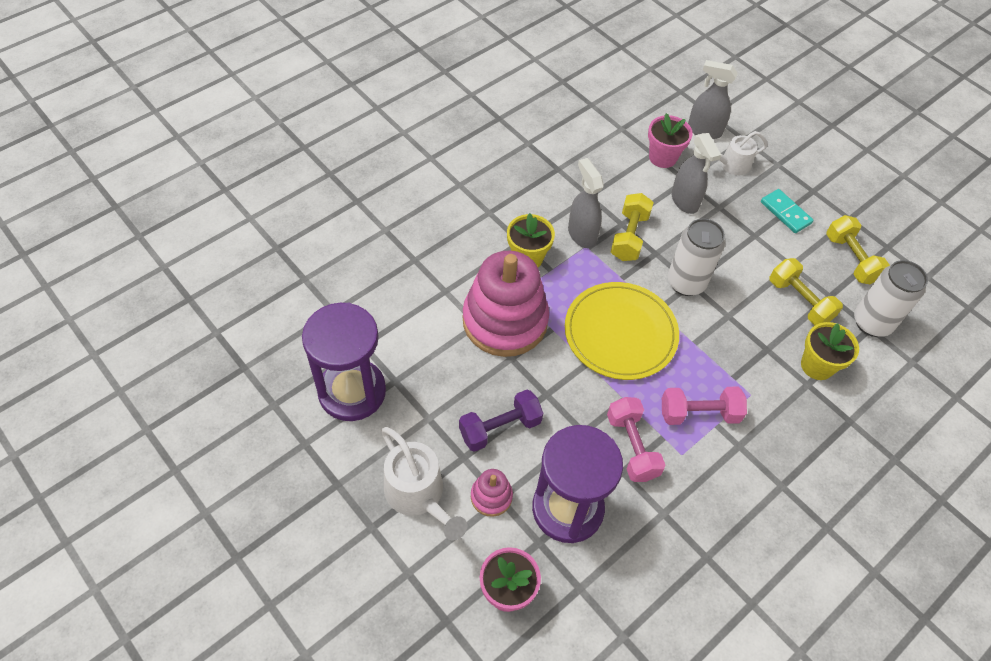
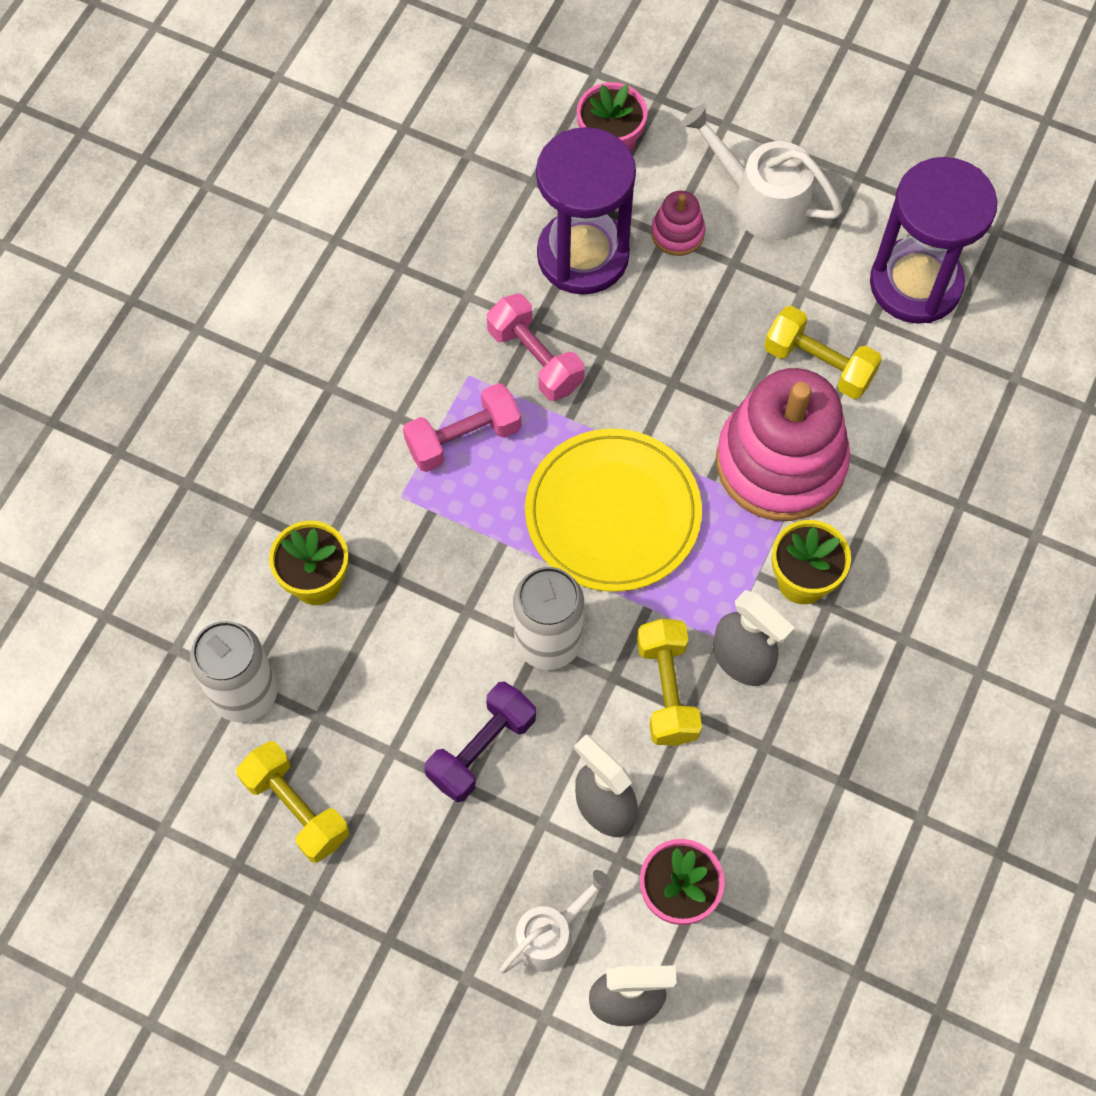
camera: 160 degrees right, 10 degrees up
(500, 428) = (709, 315): purple dumbbell -> purple dumbbell (481, 749)
(785, 213) = (426, 862): turquoise domino -> none
(799, 301) = (365, 685): yellow dumbbell -> yellow dumbbell (818, 364)

